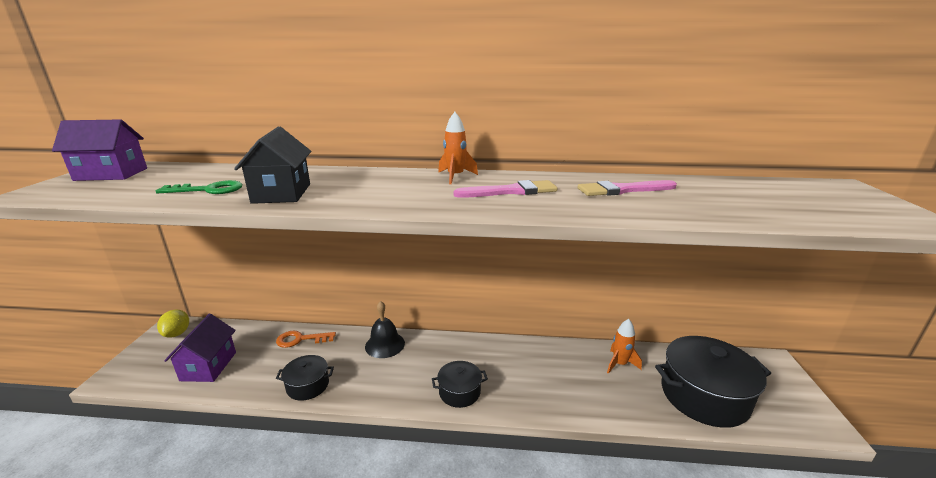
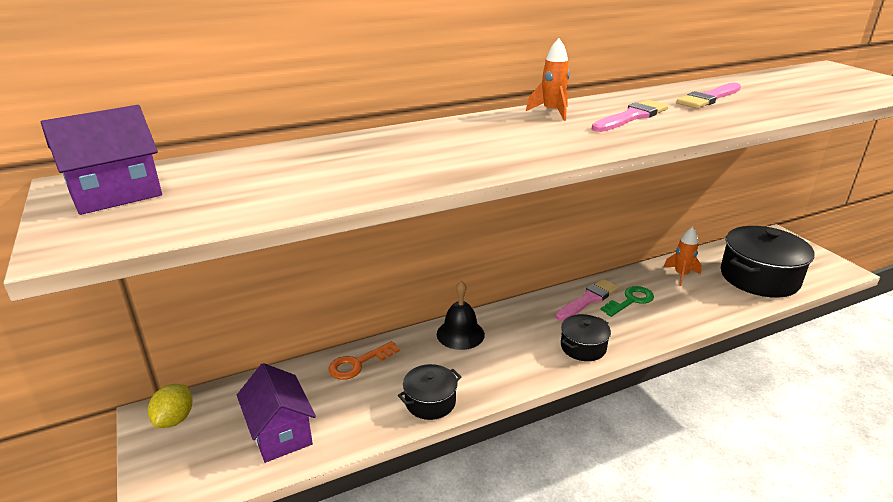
camera: 30 degrees left, 5 degrees up
(177, 333) = (175, 419): yellow lemon -> yellow lemon turned 45 degrees clockwise
(209, 190) = (326, 181): green key -> green key (631, 300)
(282, 193) = (424, 165): black house -> none
(509, 355) = (588, 299): none -> pink brush

